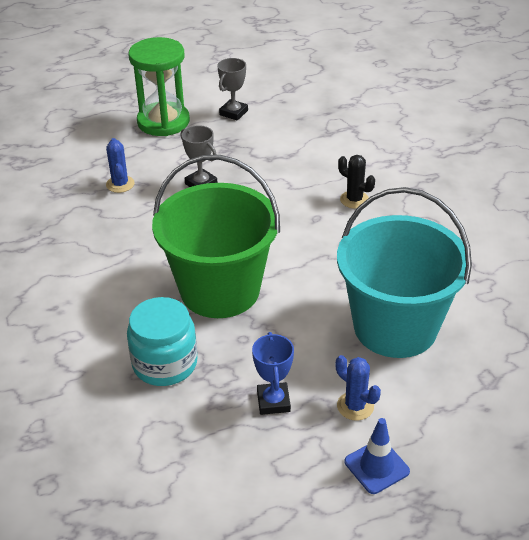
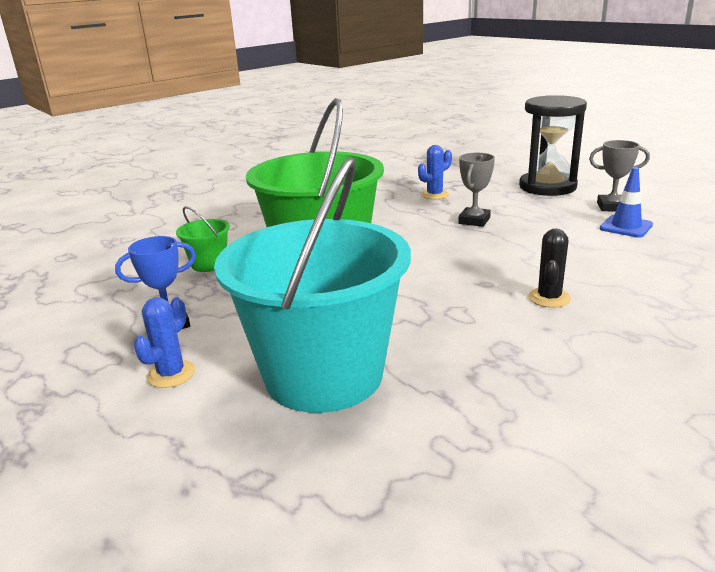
camera: 70 degrees right, 15 degrees down
(163, 122) = (547, 187): green hourglass -> black hourglass
(165, 363) = (209, 264): turquoise jar -> green bucket
(376, 466) = (72, 409): blue traffic cone -> blue traffic cone (626, 227)

